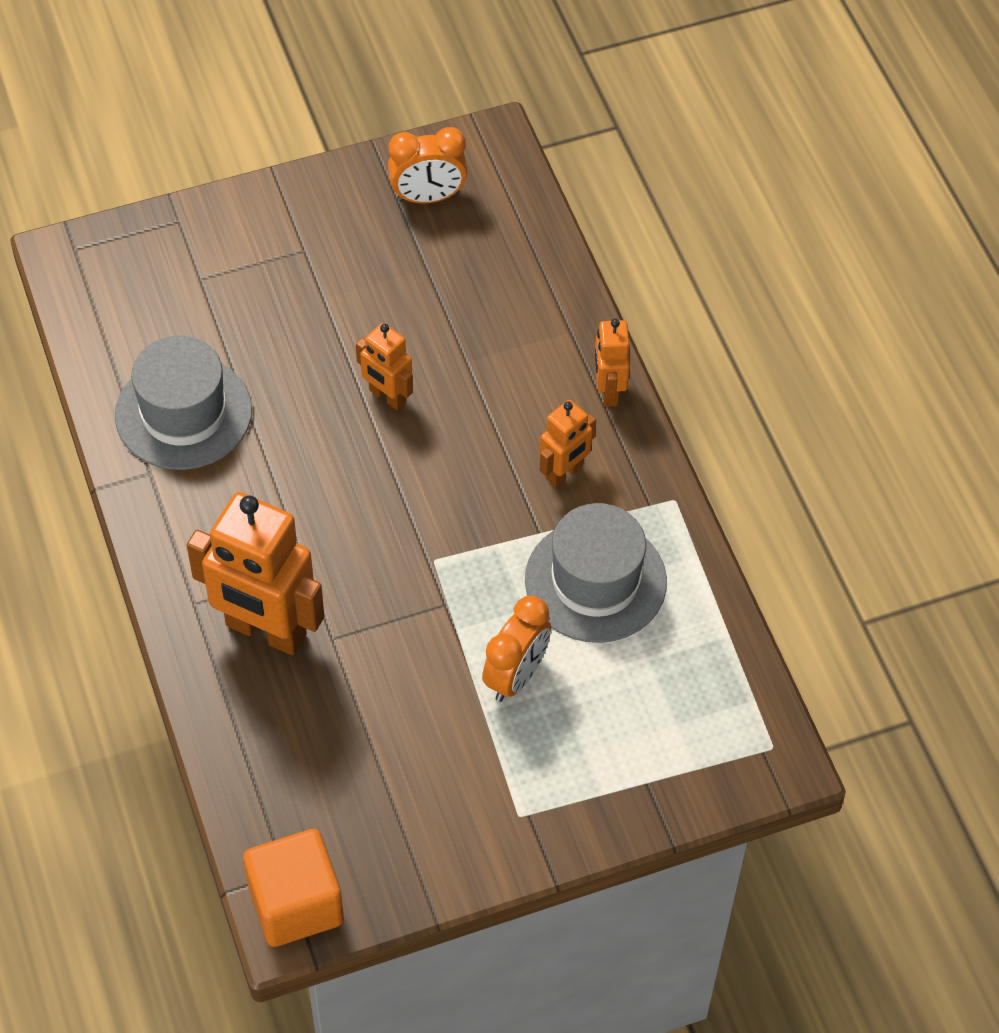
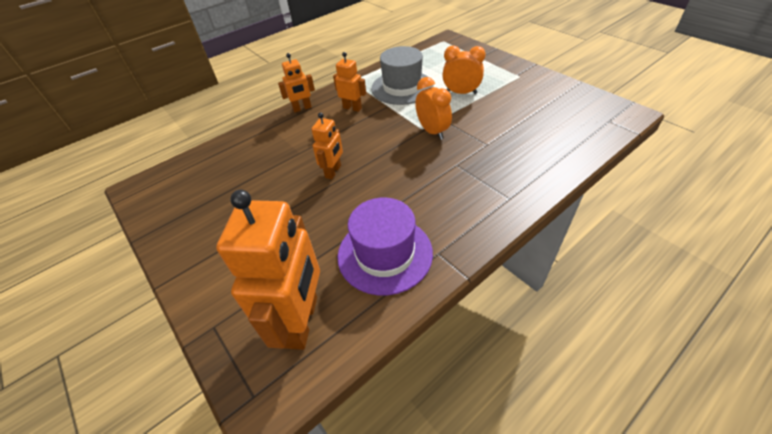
camera: 105 degrees left, 10 degrees down
(183, 413) = (385, 254): grey hat -> purple hat
(265, 631) = (502, 166): orange robot -> orange robot (302, 321)
(296, 904) = (618, 113): orange cube -> none
(428, 197) = (183, 200): orange clock -> orange clock (432, 131)

